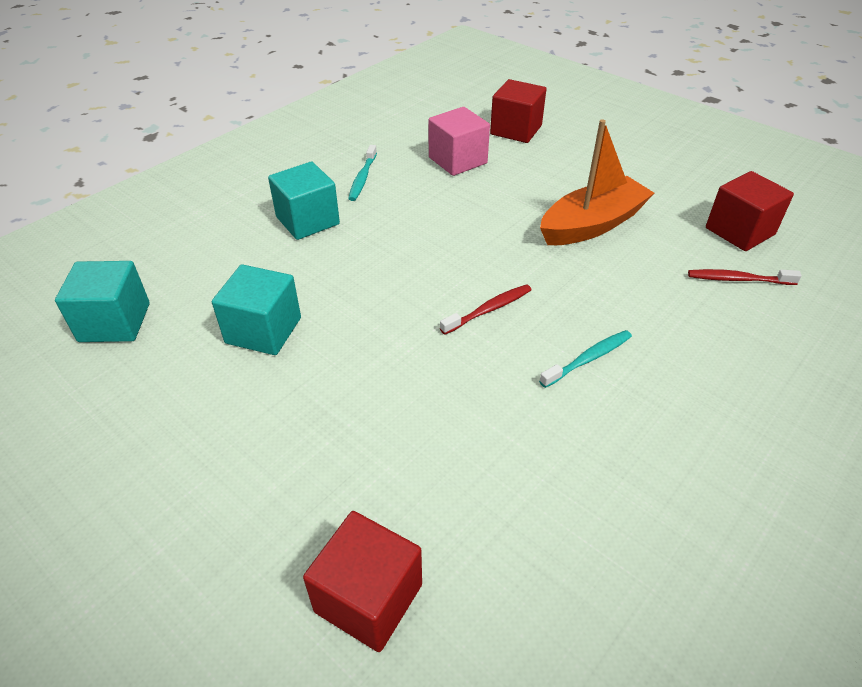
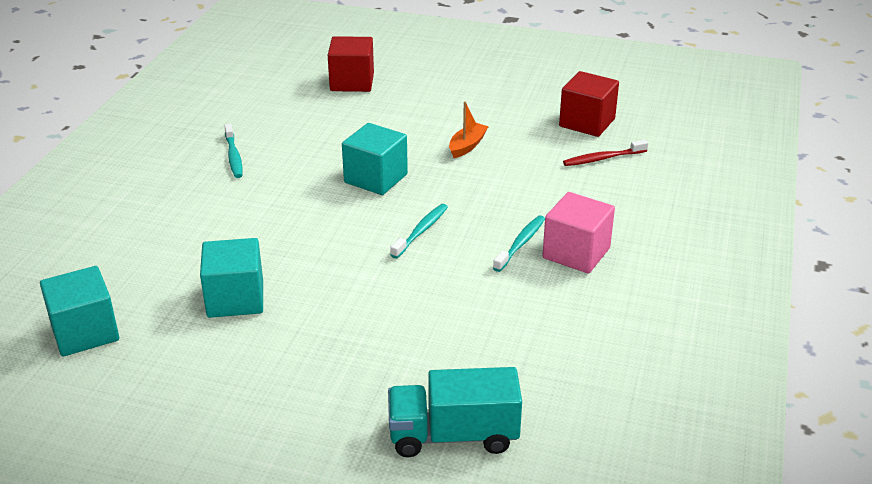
camera: 25 degrees left, 10 degrees down
(307, 220) = (207, 204): turquoise cube -> turquoise cube (376, 178)
(368, 598) = (453, 435): red cube -> turquoise truck
(457, 160) = (315, 121): pink cube -> pink cube (576, 253)
(488, 310) = (421, 231): red toothbrush -> turquoise toothbrush
(592, 224) = (467, 146): orange boat -> orange boat, size x0.50

